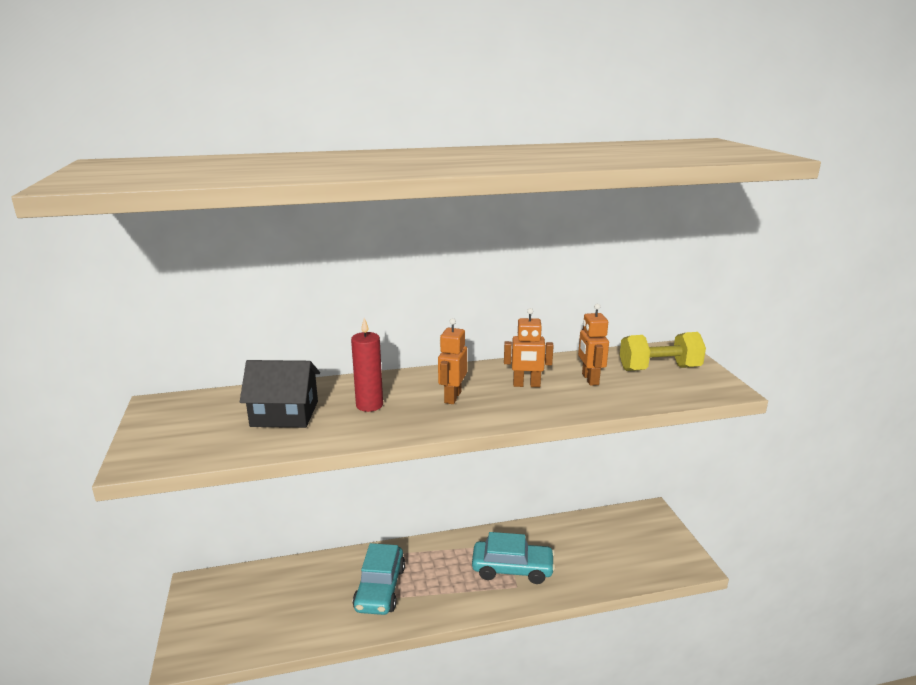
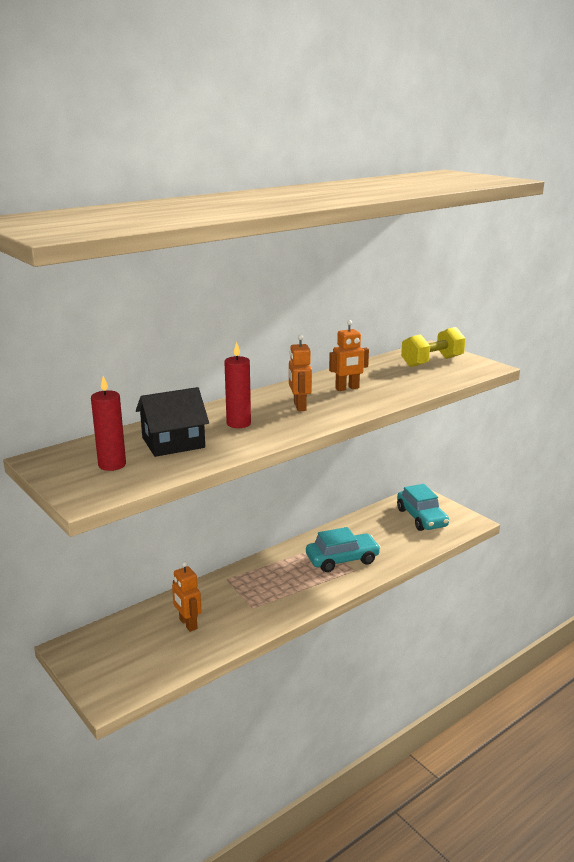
camera: 25 degrees left, 0 degrees up
(203, 427) = (112, 465): none -> red candle
(380, 588) = (244, 602): turquoise car -> turquoise car (421, 518)
(590, 379) = (390, 377): orange robot -> orange robot (188, 624)

